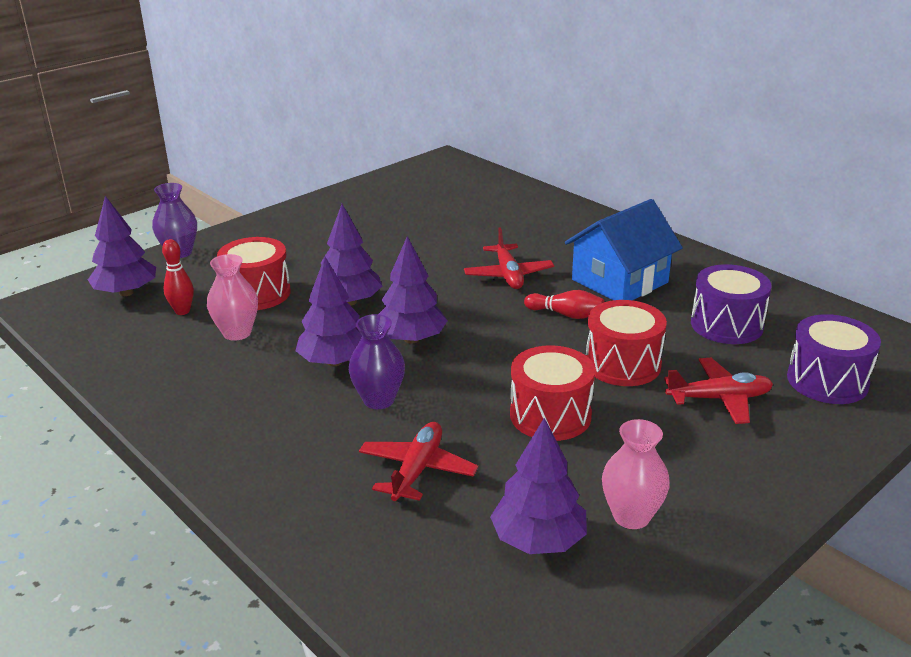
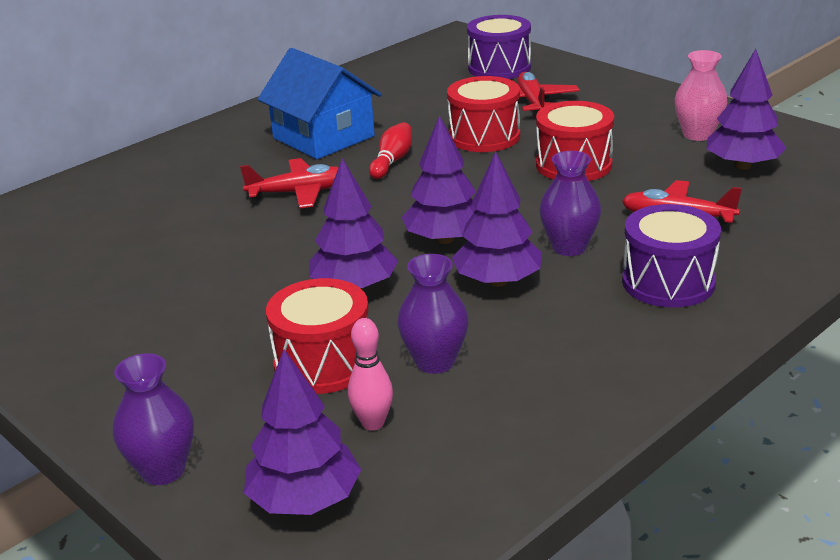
camera: 90 degrees left, 0 degrees up
(182, 311) = (373, 423): red bowling pin -> pink bowling pin
(237, 333) = (435, 362): pink vase -> purple vase
(726, 325) = (413, 96): purple drum -> purple drum (668, 282)

